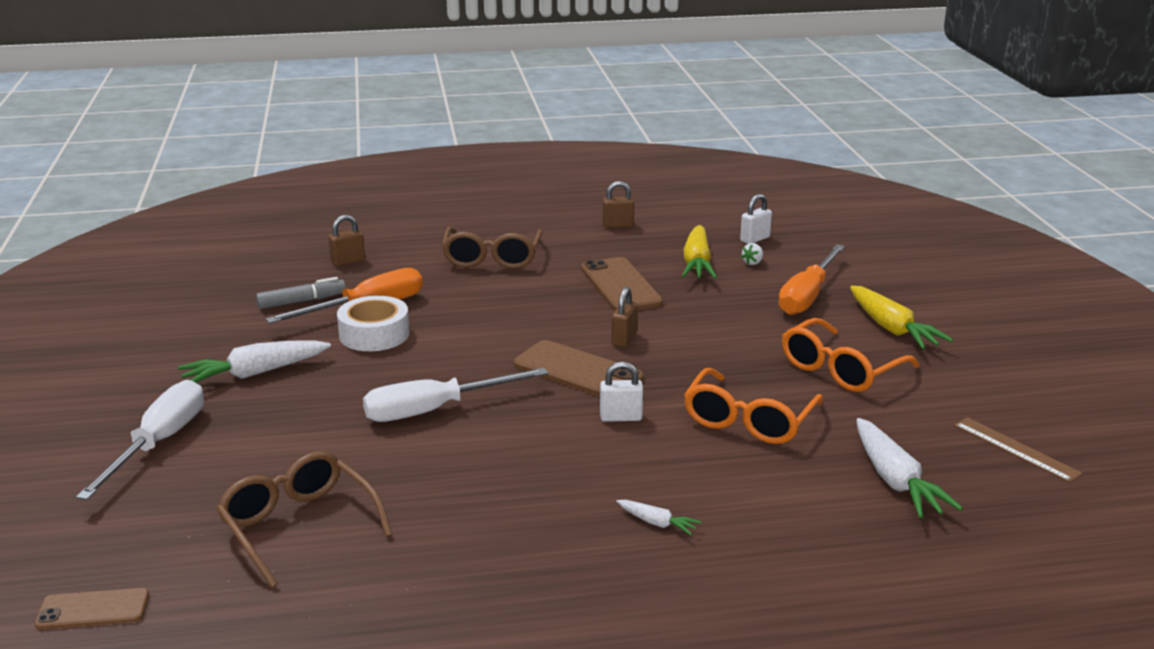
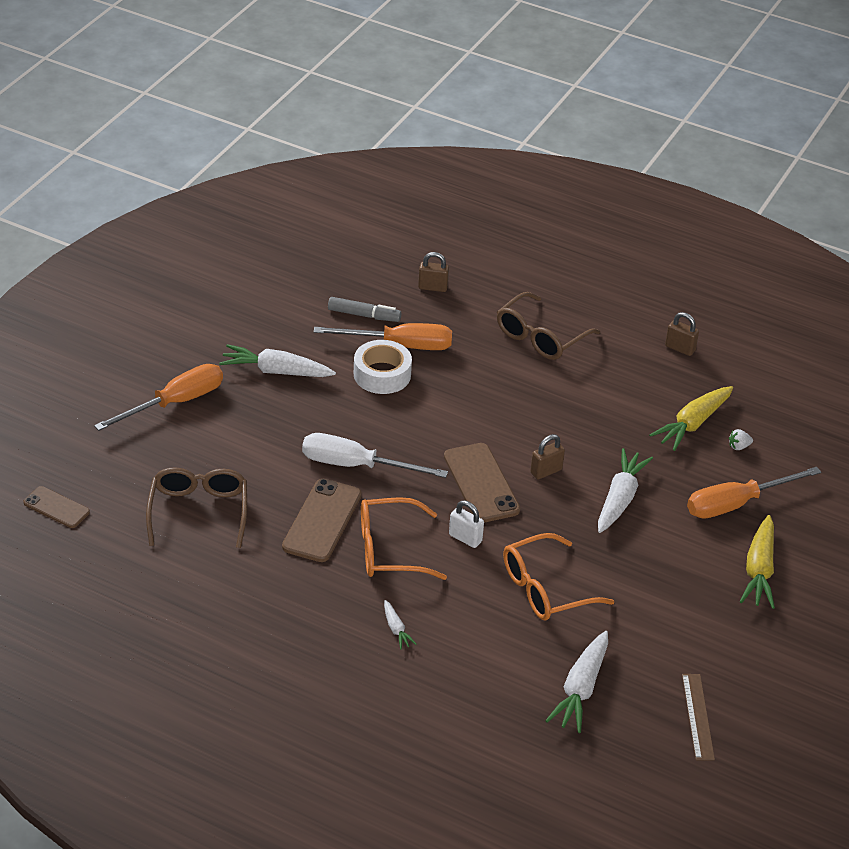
camera: 35 degrees right, 15 degrees up
(159, 443) = (175, 403): white screwdriver -> orange screwdriver
(620, 286) = (604, 417): brown phone -> brown phone (322, 521)
(713, 331) = (620, 498): none -> white carrot
(755, 239) = (774, 422): white padlock -> none
(841, 369) = (667, 584): orange glasses -> orange glasses (390, 550)

